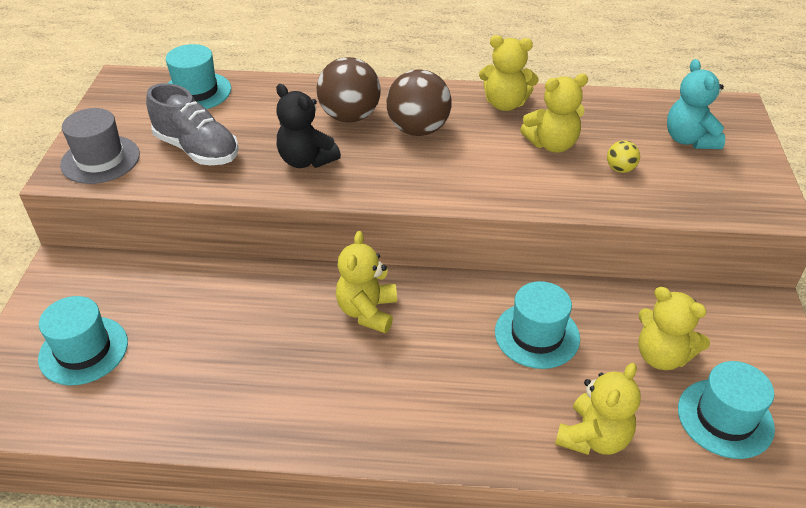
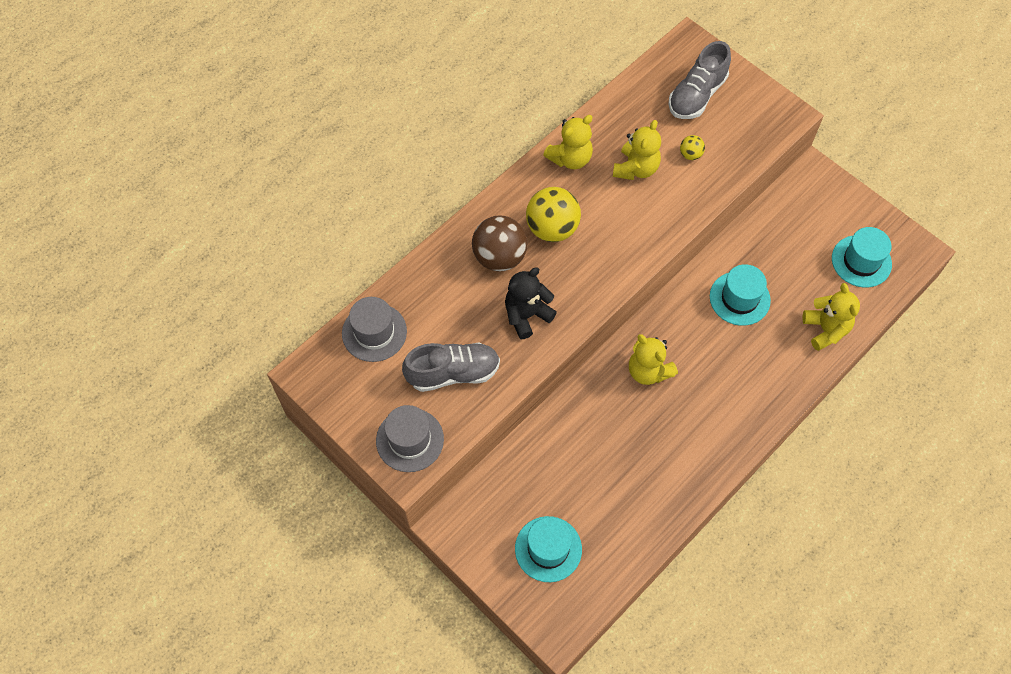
camera: 50 degrees left, 20 degrees up
(196, 92) = (374, 332): turquoise hat -> grey hat
(306, 160) = (527, 315): black teddy bear -> black teddy bear turned 150 degrees clockwise
(418, 129) = (552, 228): brown ball -> yellow ball
(661, 356) = (803, 252): yellow teddy bear -> none
(689, 140) = (697, 95): turquoise teddy bear -> grey shoe

